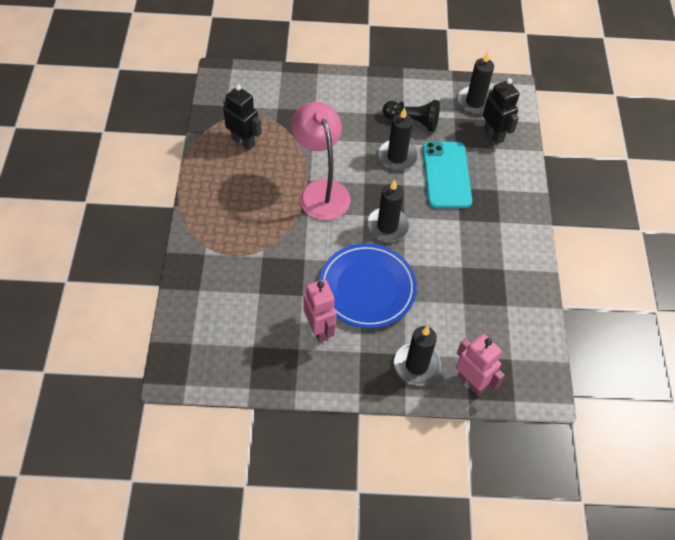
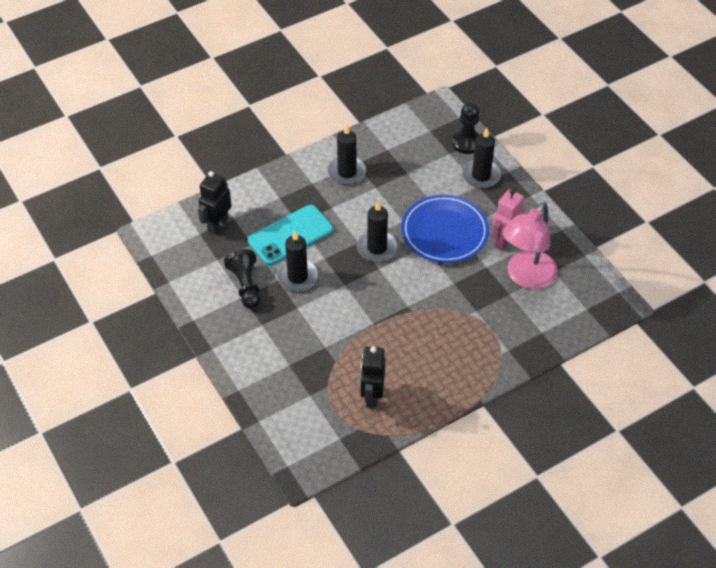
camera: 120 degrees left, 5 degrees down
(320, 191) = (379, 309): pink lamp -> pink lamp (526, 277)
(471, 382) = (466, 143): pink robot -> black pawn
(475, 102) = (186, 253): black candle -> black candle (347, 172)

